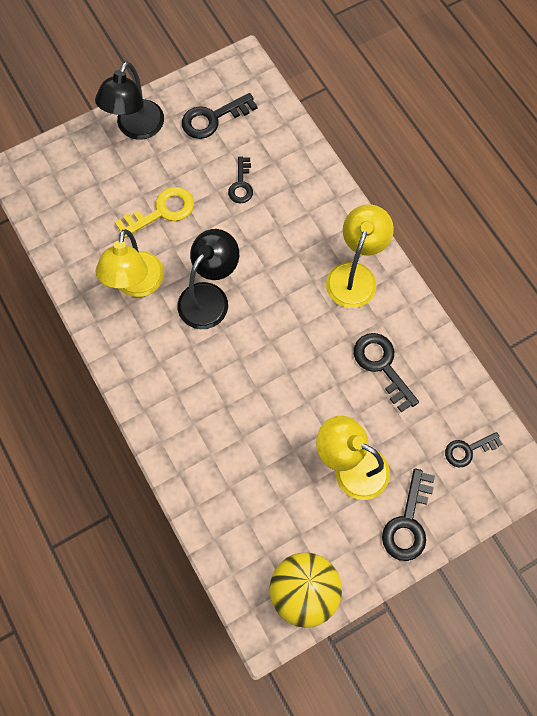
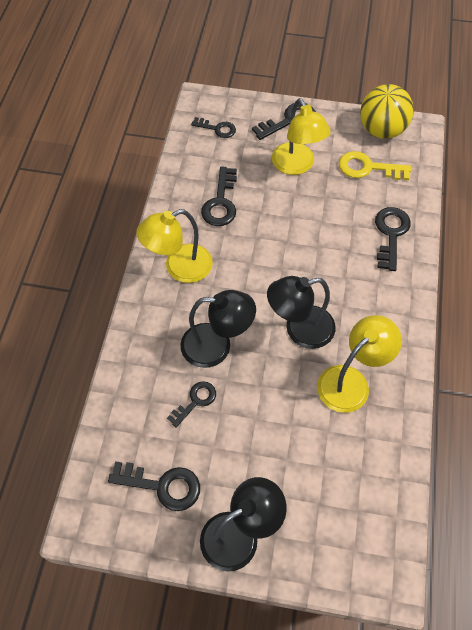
camera: 140 degrees left, 10 degrees down
(161, 211) = (282, 429): yellow key -> yellow key (368, 168)
(200, 455) = (391, 234): none -> black key
(263, 235) = (217, 346): none -> black lamp

